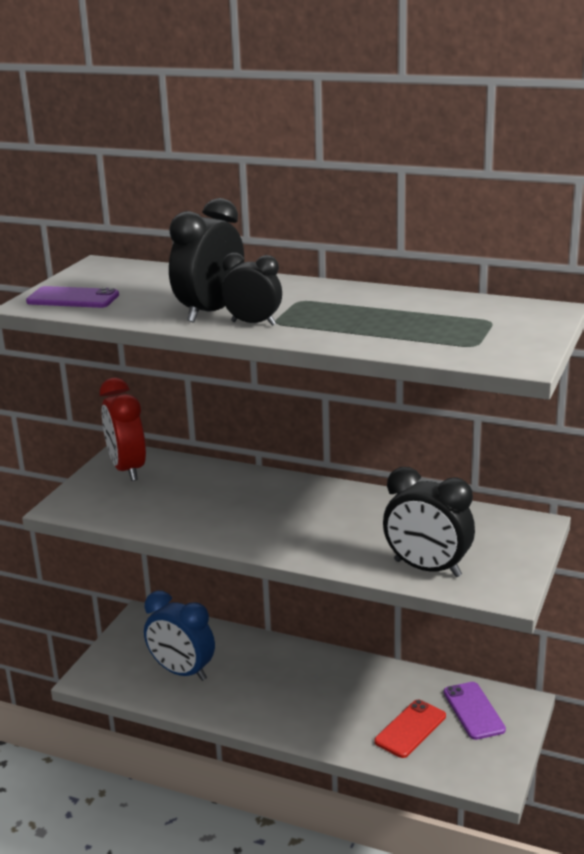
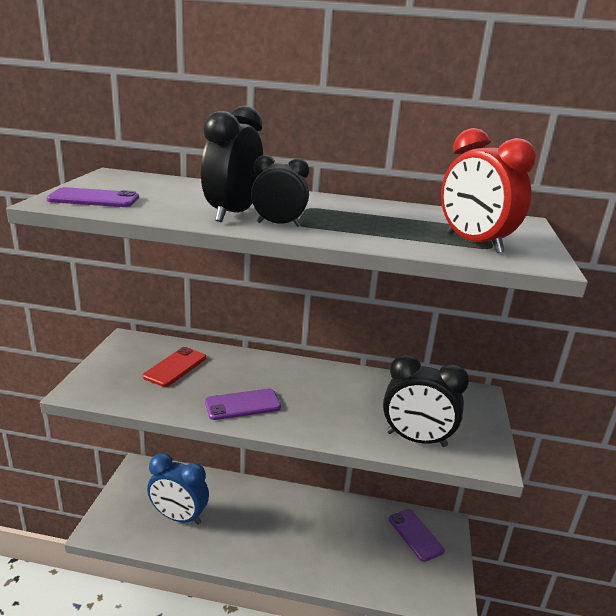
camera: 15 degrees left, 0 degrees up
(127, 469) = (134, 353): red clock -> red clock (473, 243)
(237, 526) = (242, 405): none -> purple phone
(410, 729) = (373, 556): red phone -> red phone (175, 367)

